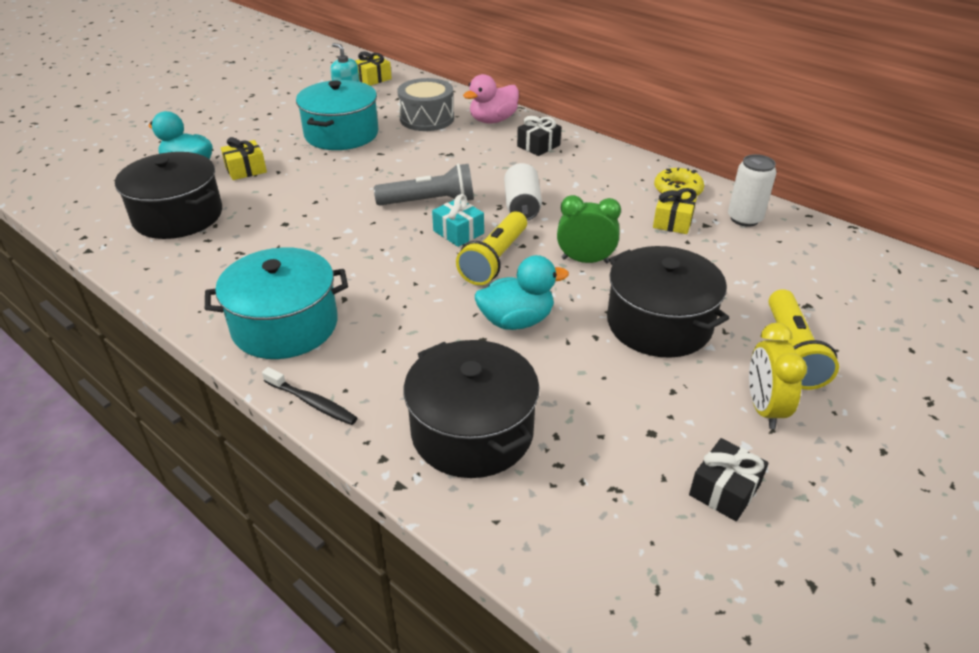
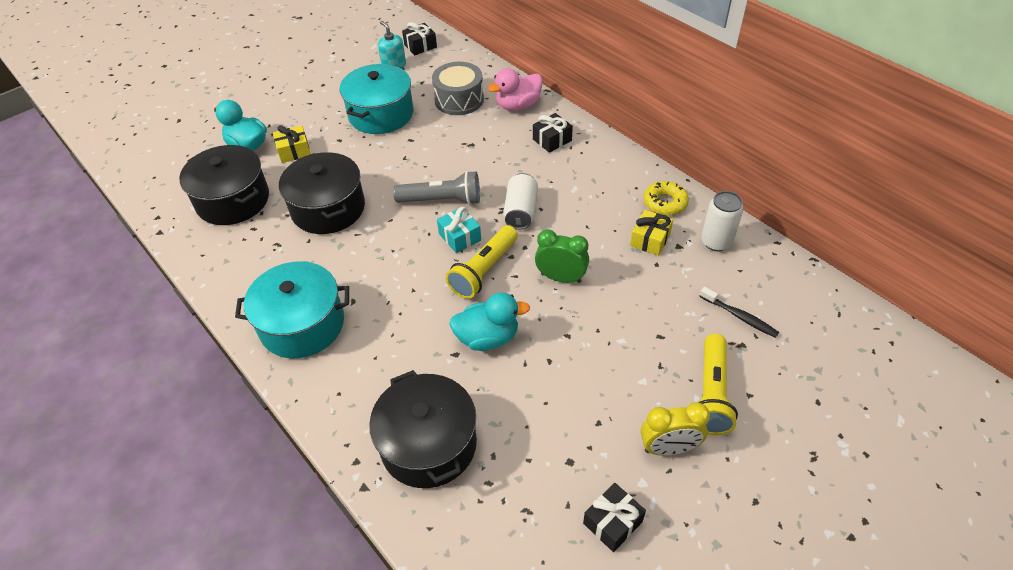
camera: 10 degrees right, 10 degrees up
(312, 402) = (312, 403): black toothbrush -> black toothbrush (740, 316)
(373, 79) = (420, 46): yellow gift -> black gift
(659, 324) = (606, 352): black pot -> black pot (328, 208)
(763, 408) = (668, 448): yellow clock -> yellow clock turned 105 degrees counterclockwise

